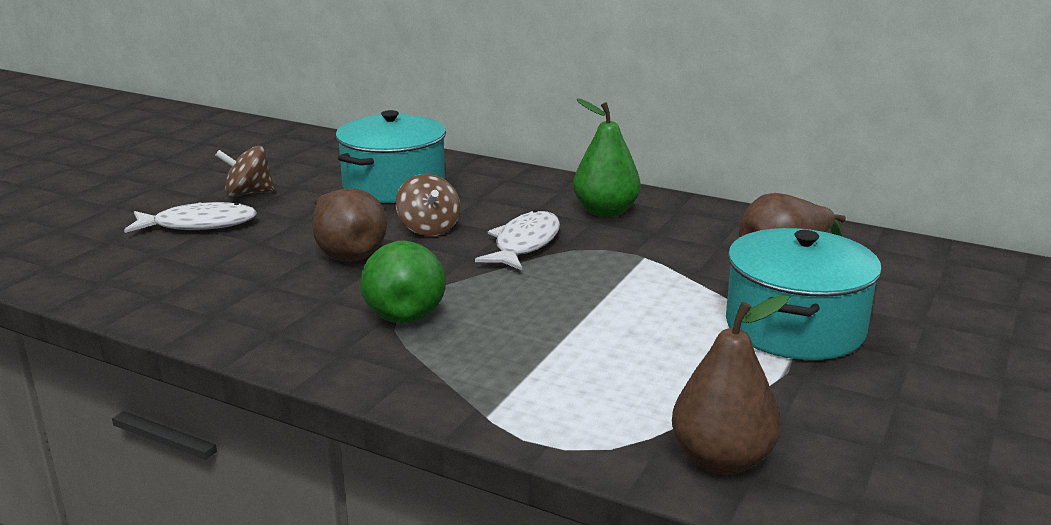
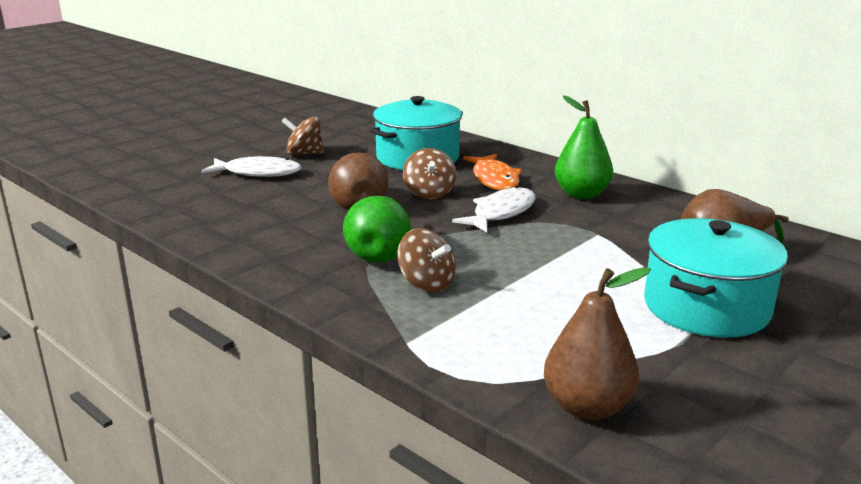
camera: 15 degrees right, 0 degrees up
(477, 341) = (426, 284): none -> brown spinning top
(498, 204) = (494, 179): none -> orange fish

